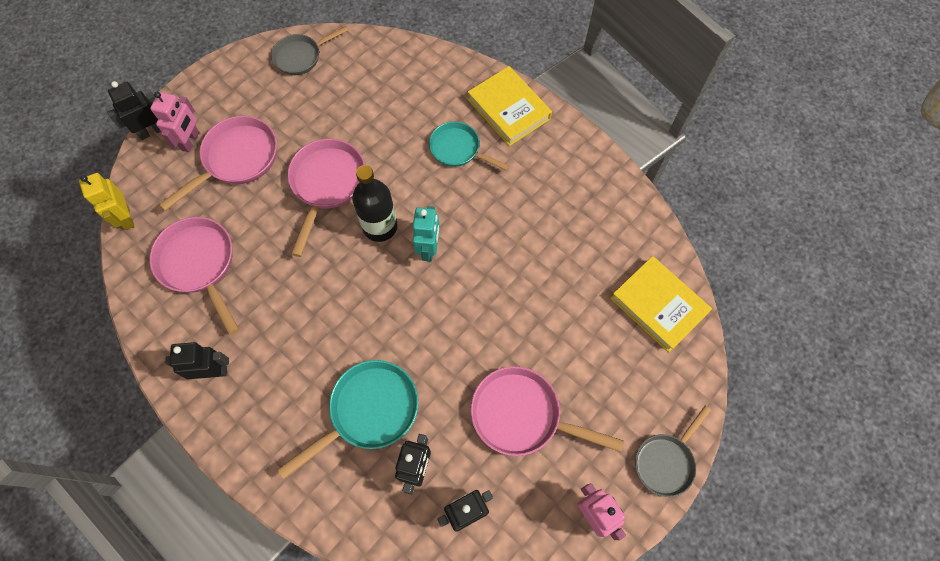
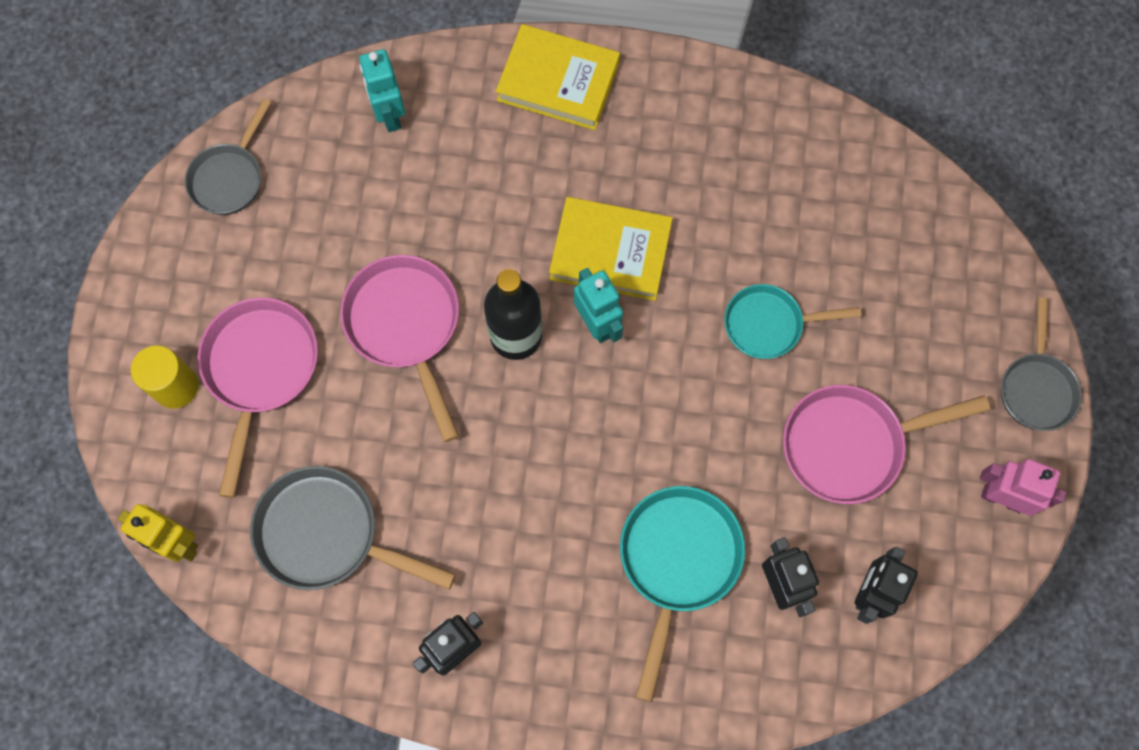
camera: 35 degrees left, 5 degrees up
(151, 131) = (109, 408): black robot -> none
(190, 141) = (176, 387): pink robot -> yellow cylinder
(199, 265) = (327, 534): pink pan -> grey pan
(405, 73) = (389, 114): none -> turquoise robot
(458, 149) = (536, 174): turquoise pan -> turquoise pan (769, 324)
(658, 305) = (907, 216): yellow book -> yellow book (610, 252)

